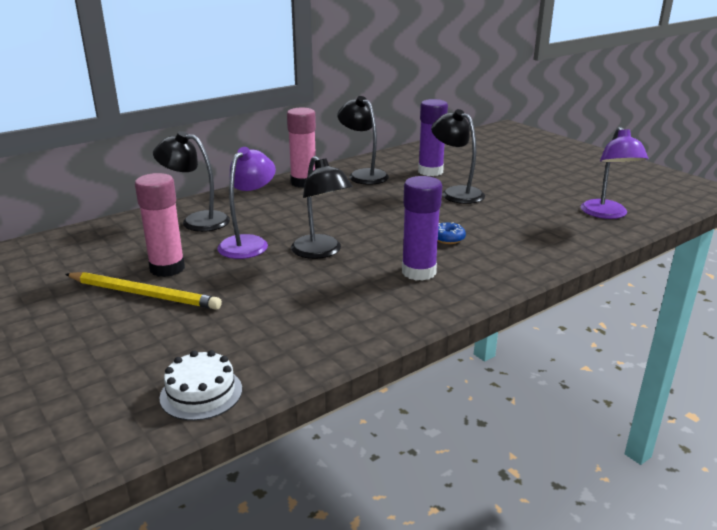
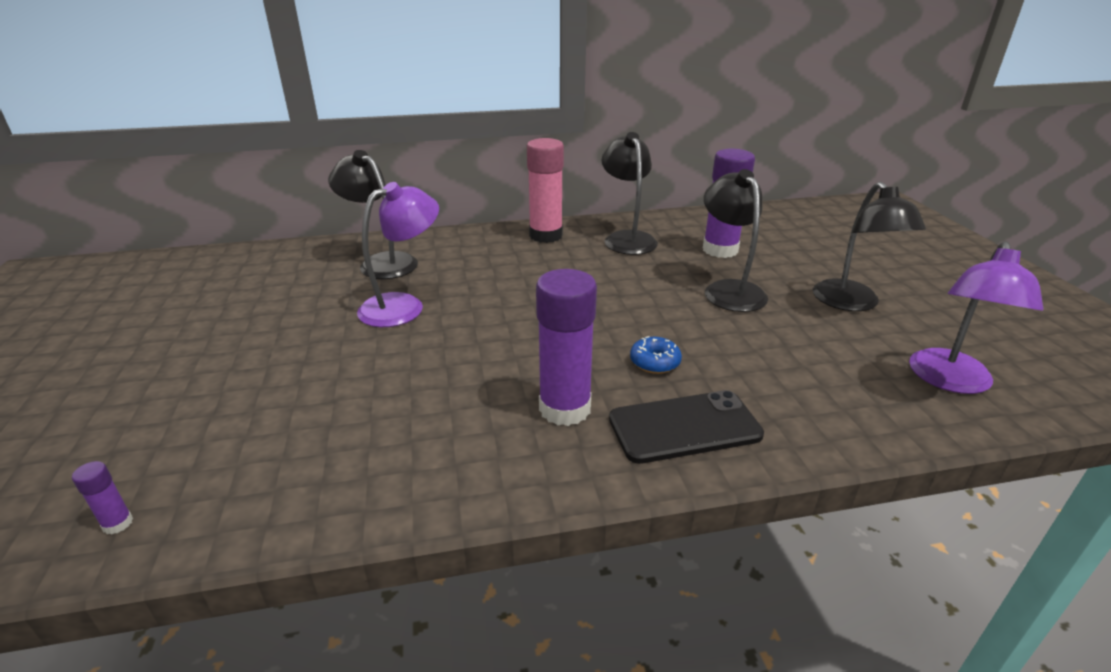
camera: 25 degrees right, 5 degrees up
(144, 294) = (227, 348): yellow pencil -> none
(167, 268) = (286, 319): pink glue stick -> none
(201, 393) = (118, 523): white cake -> purple glue stick
(321, 252) = (471, 341): black lamp -> black lamp (851, 303)
(493, 264) = (684, 427): none -> black phone

